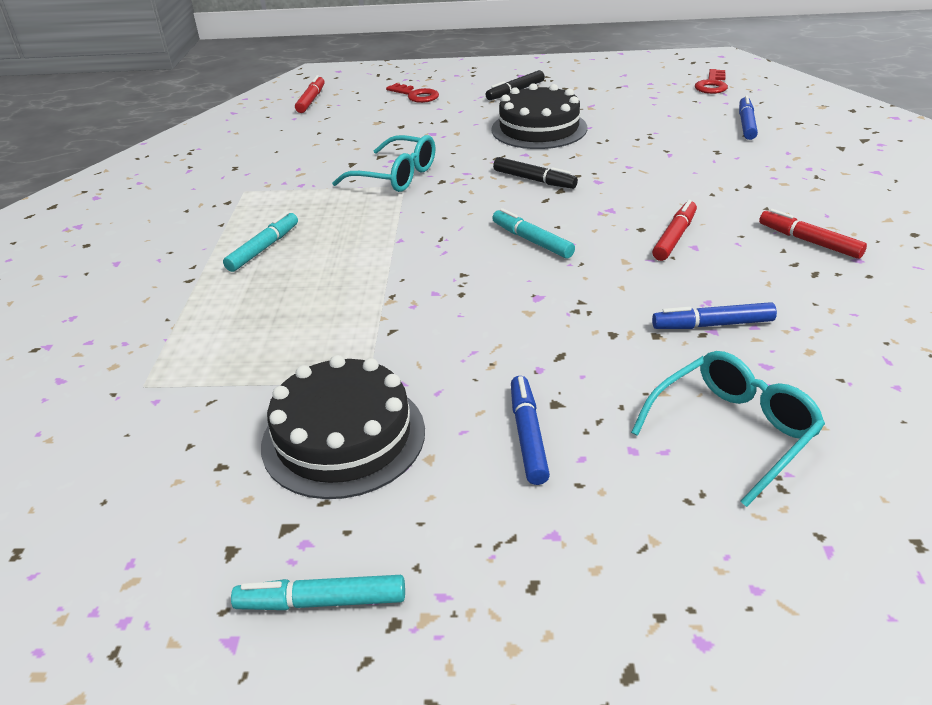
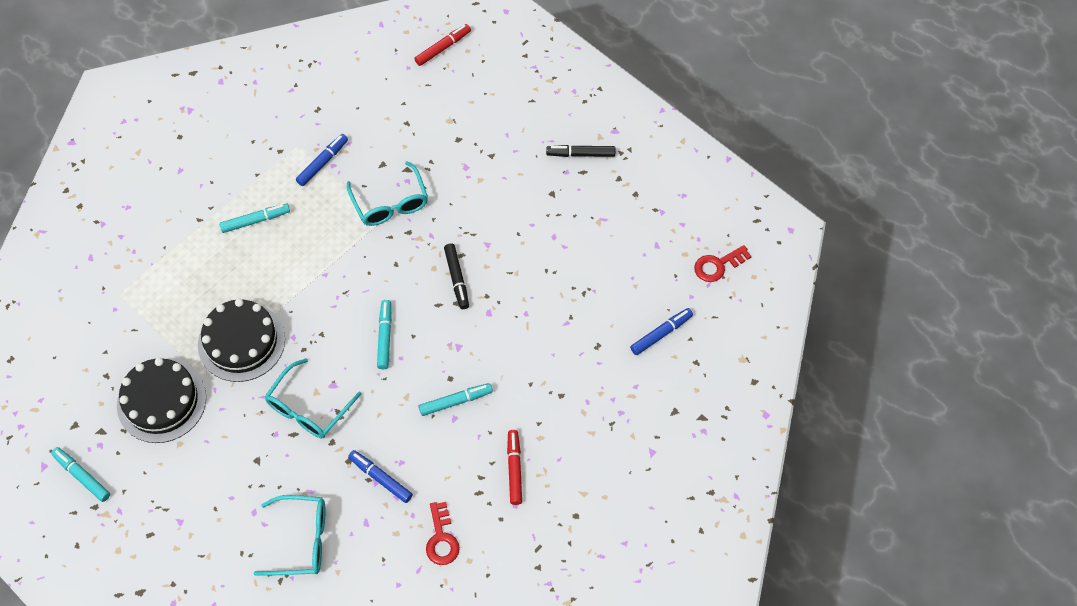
camera: 40 degrees right, 25 degrees up
(416, 95) = (513, 101): red key -> red key (441, 539)
(528, 435) = (226, 467): blue marker -> blue marker (322, 163)
(539, 129) = (532, 220): black cake -> black cake (241, 342)
(541, 327) = (308, 408): none -> turquoise glasses
(674, 237) = (455, 401): red marker -> turquoise marker

